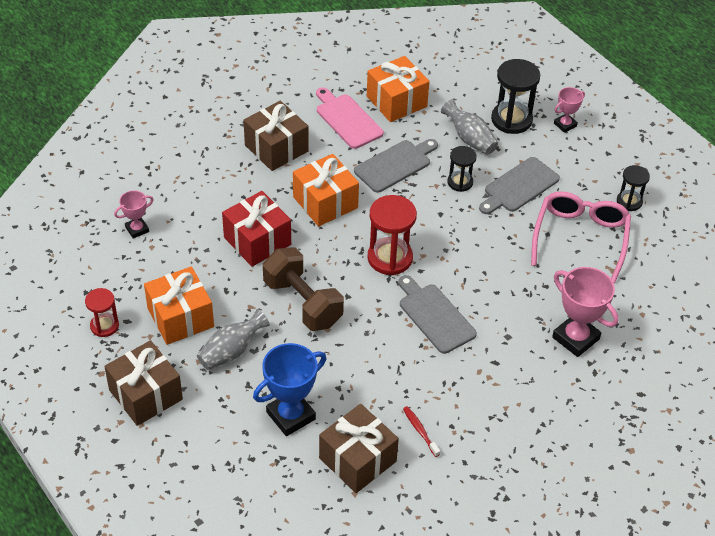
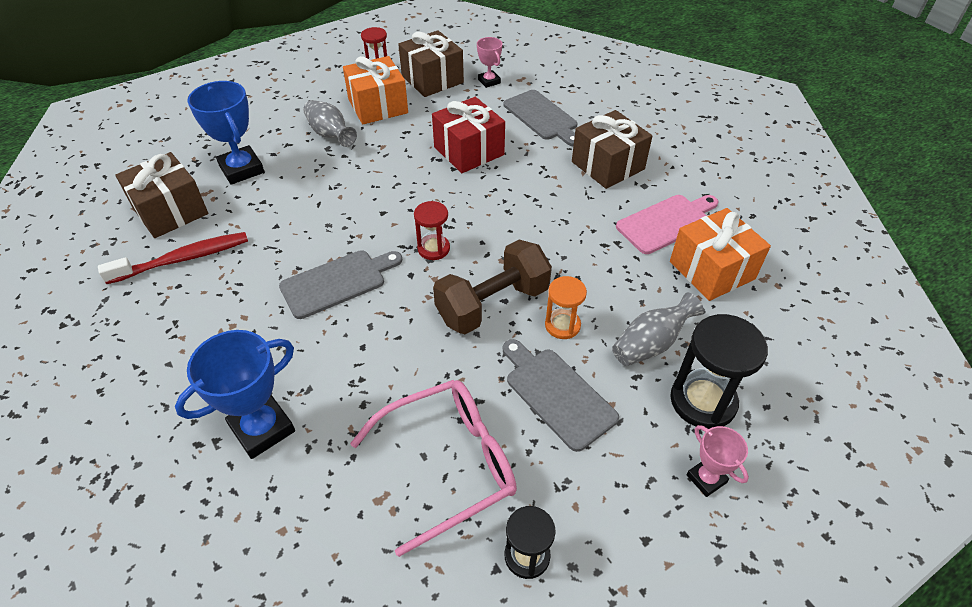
camera: 95 degrees right, 0 degrees up
(146, 394) = (297, 90): brown gift -> brown gift (432, 79)
(302, 303) = (379, 180): brown dumbbell -> brown dumbbell (492, 304)
(325, 202) = (524, 200): orange gift -> none
(390, 258) = (433, 248): red hourglass -> red hourglass, size x0.60
(395, 165) = (590, 262): grey cutting board -> grey cutting board (542, 117)
(420, 431) = (183, 259): red toothbrush -> red toothbrush, size x1.96
(460, 182) = (562, 325): black hourglass -> orange hourglass
(575, 338) = (262, 428): pink trophy -> blue trophy
(580, 238) = (449, 464): pink glasses -> pink glasses turned 45 degrees counterclockwise

